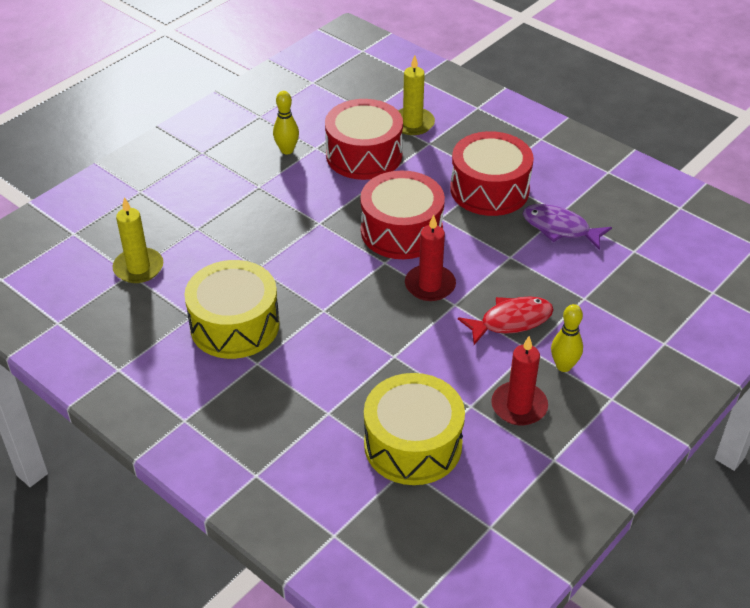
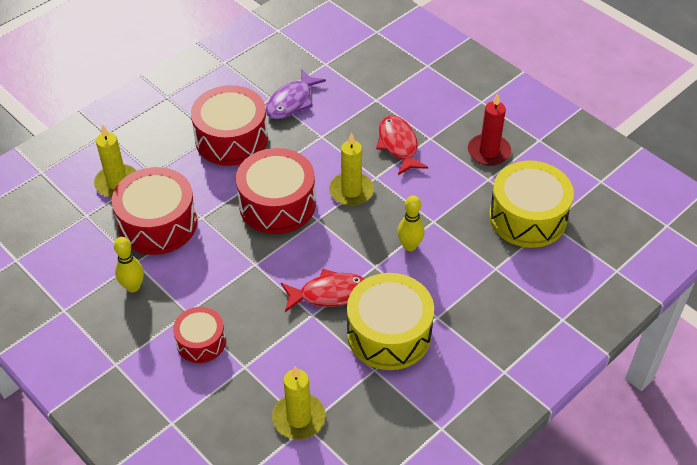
camera: 85 degrees left, 5 degrees up
(225, 198) = (201, 342): none -> red drum
(284, 278) = (330, 294): none -> red fish
(430, 285) = (351, 191): red candle -> yellow candle
(563, 366) = (448, 122): yellow bowling pin -> yellow bowling pin (410, 246)

